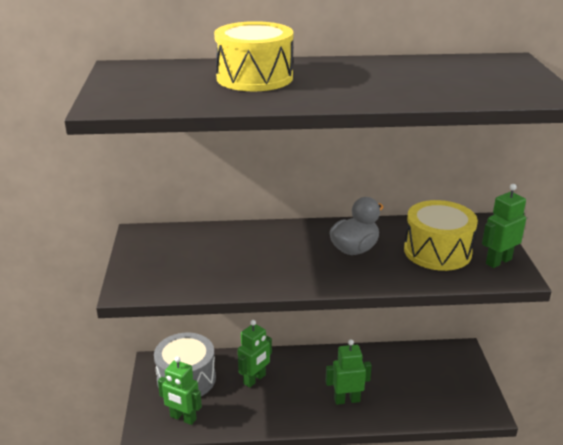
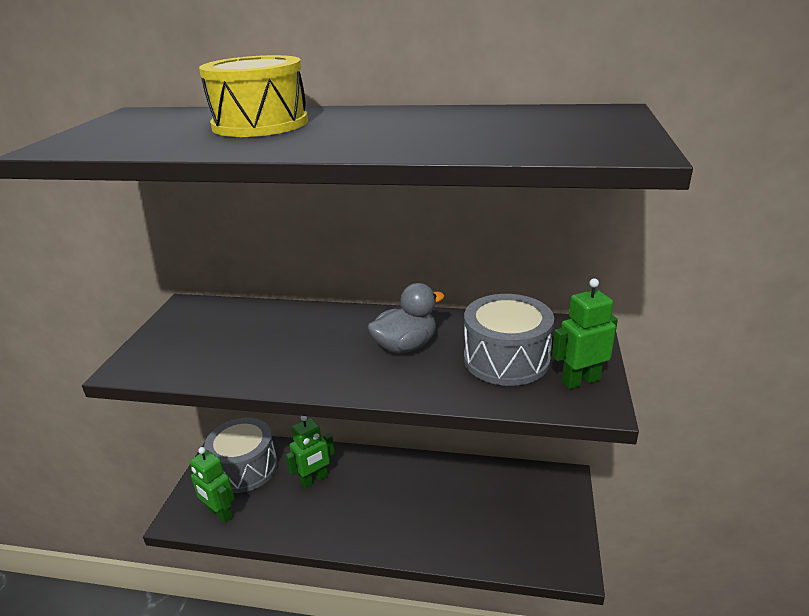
camera: 15 degrees right, 0 degrees up
(347, 400) = (405, 521): green robot -> none
(437, 251) = (506, 359): yellow drum -> grey drum

